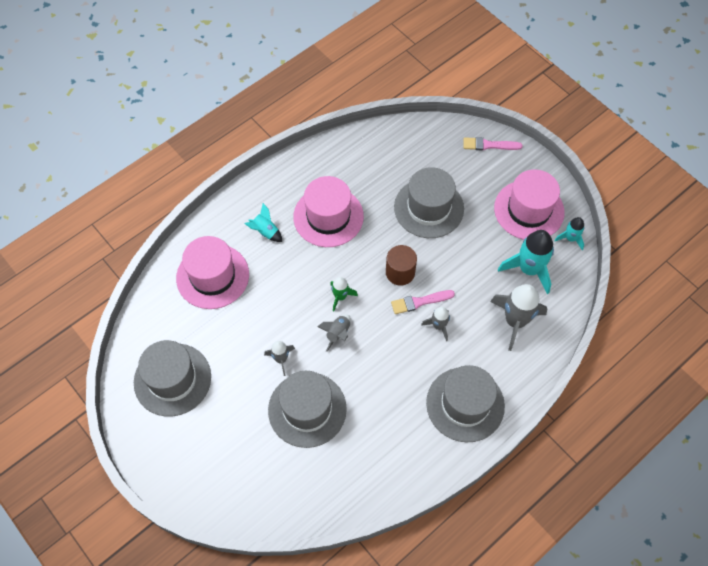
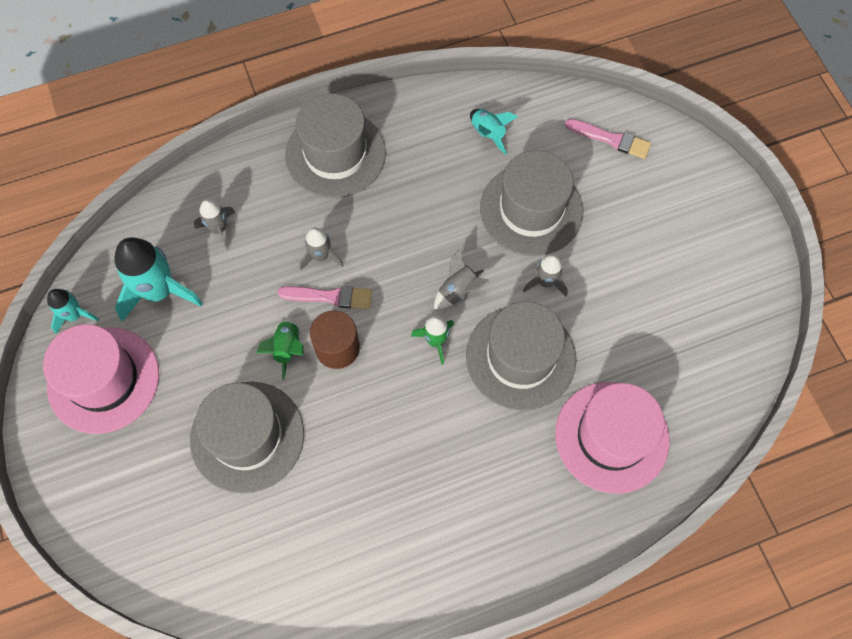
camera: 160 degrees left, 5 degrees up
(172, 379) = (698, 303): grey hat -> grey hat (520, 357)
(265, 231) = (512, 485): turquoise rocket -> turquoise rocket (488, 134)
(328, 216) = (406, 476): pink hat -> none
(430, 262) = (287, 348): none -> green rocket
(489, 145) = (94, 517): pink brush -> pink brush (611, 139)
(515, 321) = (219, 229): grey rocket -> grey rocket, size x0.54

